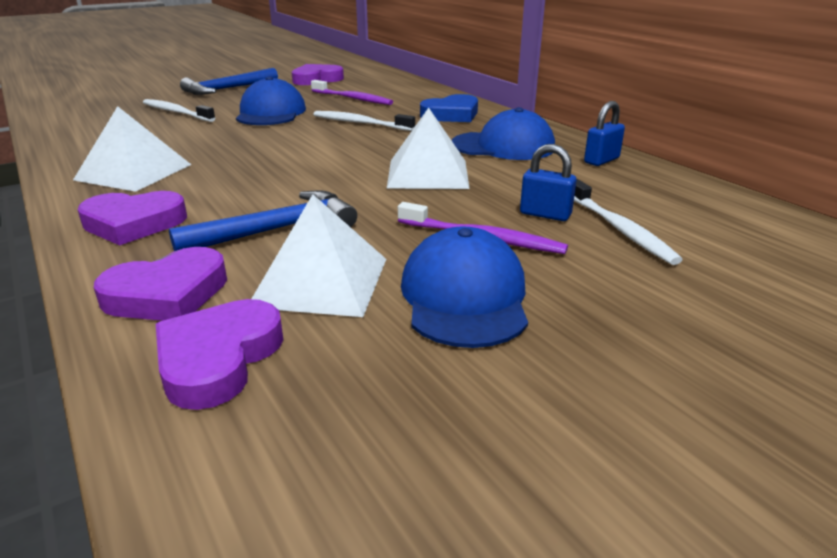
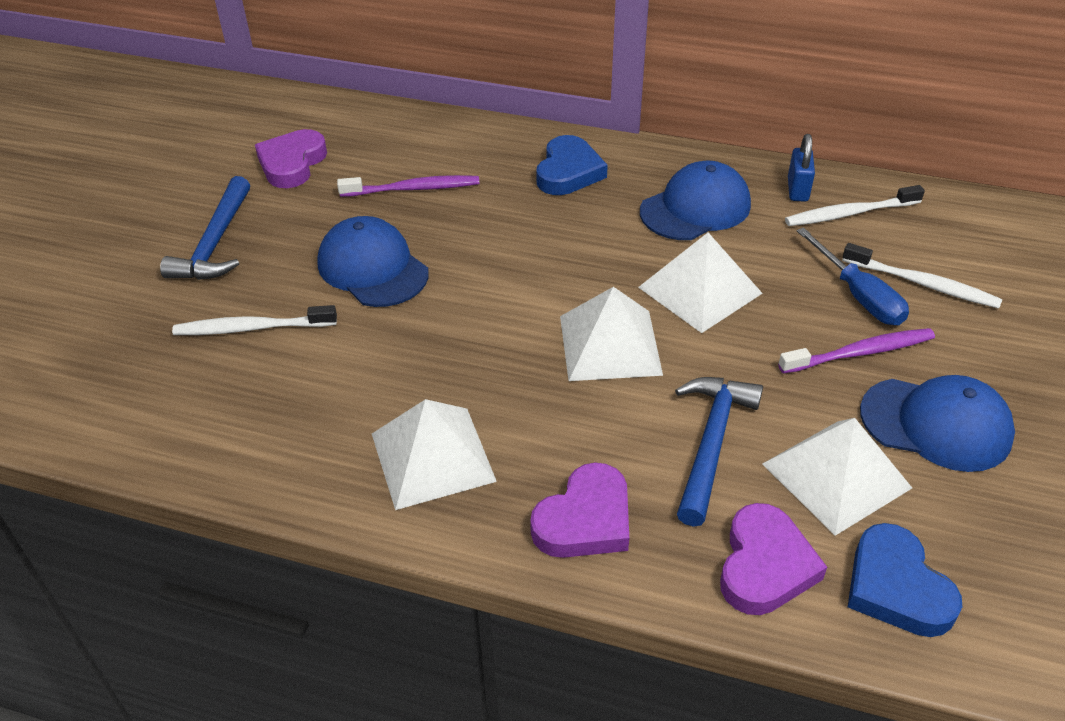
camera: 40 degrees left, 15 degrees up
(218, 358) = (896, 587): purple heart -> blue heart
(320, 172) = (610, 344): none -> white pyramid
(360, 123) = (505, 236): white toothbrush -> white toothbrush (849, 213)
(464, 296) = (936, 424): blue cap -> blue cap turned 150 degrees clockwise
(545, 214) = (858, 295): blue padlock -> blue screwdriver

